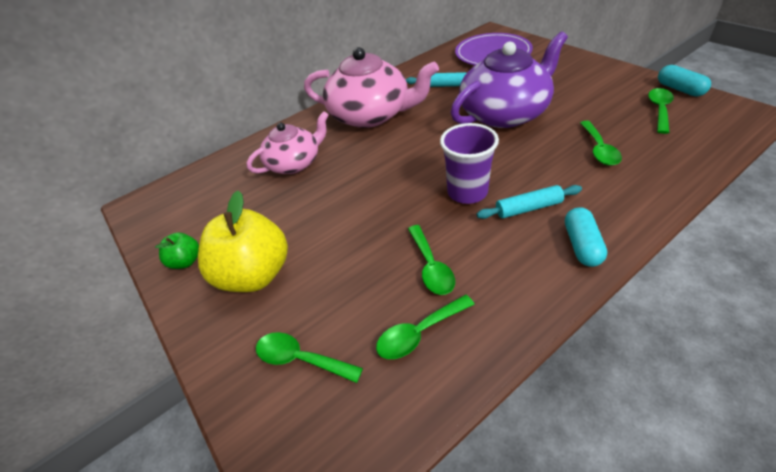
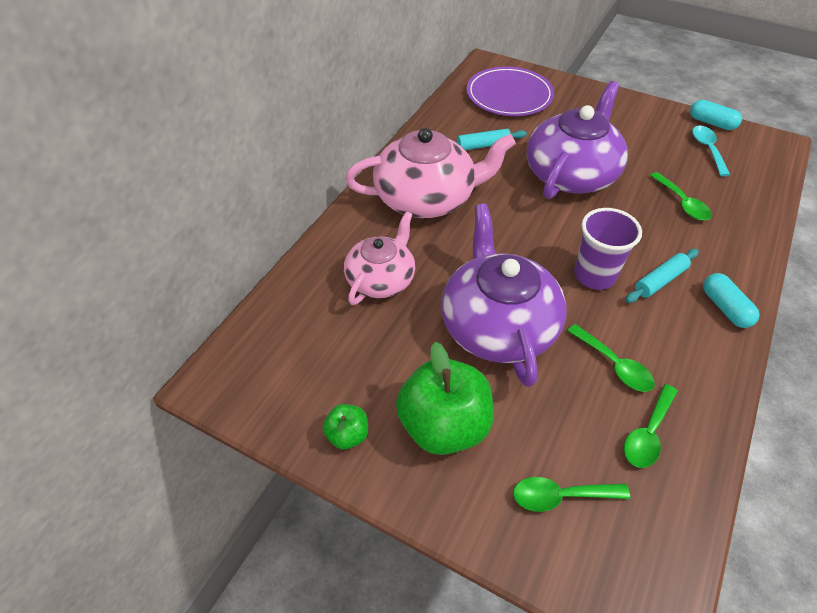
camera: 30 degrees left, 5 degrees up
(255, 274) = (444, 426): yellow apple -> green apple
(355, 212) = (497, 325): none -> purple teapot
(659, 110) = (707, 149): green spoon -> turquoise spoon

